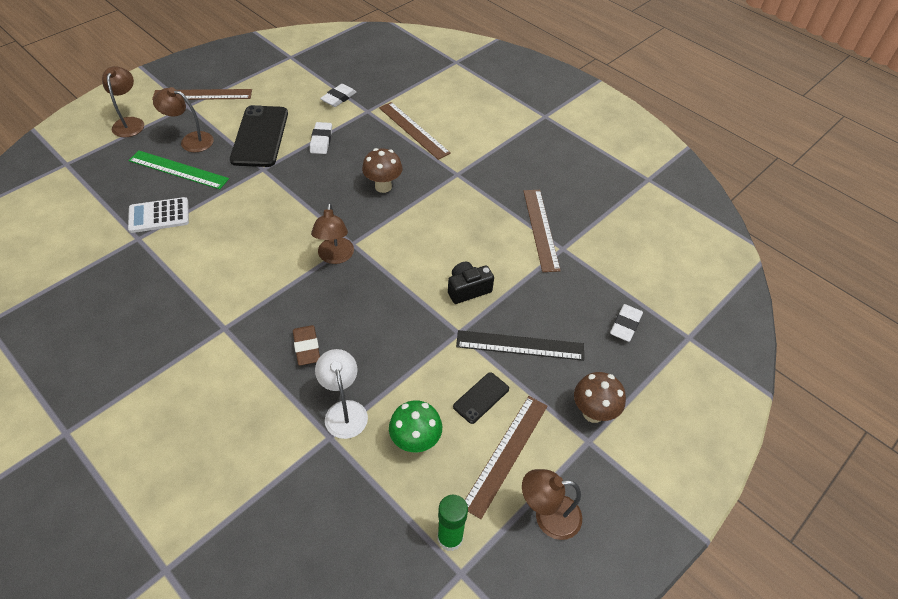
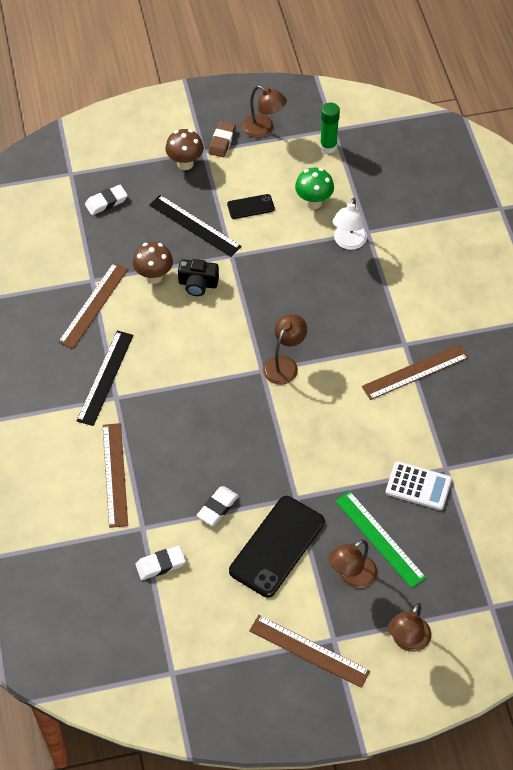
camera: 145 degrees left, 5 degrees up
(190, 140) = (352, 577): brown lamp -> brown lamp turned 90 degrees clockwise
(306, 347) = (350, 298): brown eraser -> brown eraser (222, 141)
(383, 186) = (195, 417): brown mushroom -> brown mushroom (154, 276)
(478, 183) = (105, 377): none -> black ruler
(506, 454) = (261, 169): brown ruler -> brown ruler (415, 372)

